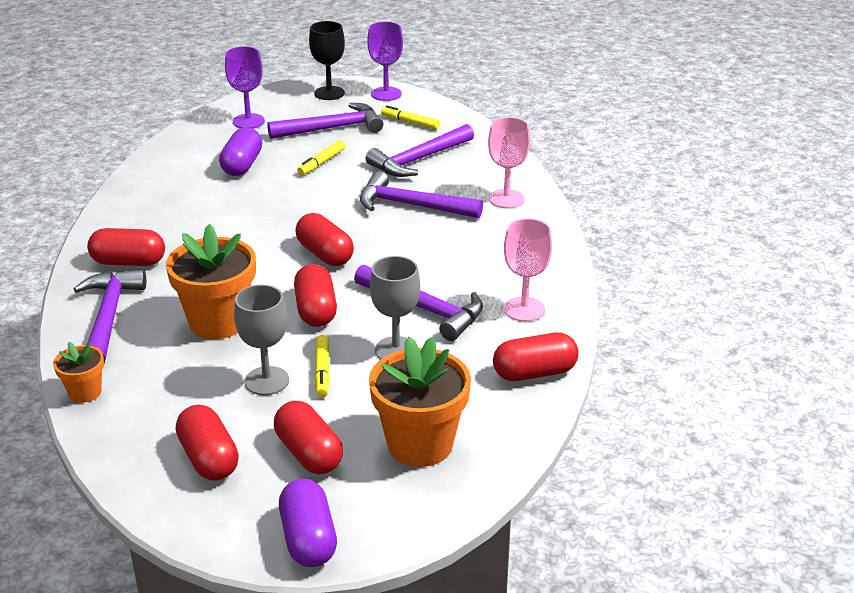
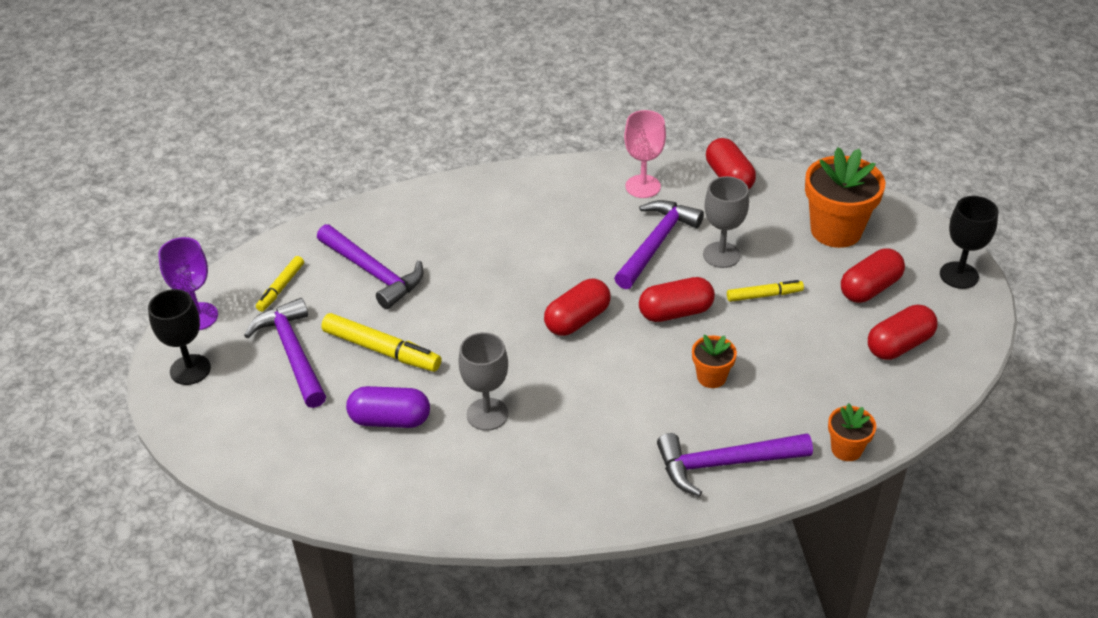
camera: 95 degrees left, 10 degrees up
(128, 262) = (620, 474): red capsule -> none
(218, 322) = (711, 377): orange flower pot -> orange flower pot, size x0.52
(248, 121) = (268, 436): purple goblet -> none
(267, 381) = (789, 328): grey goblet -> grey goblet (487, 414)
(308, 539) = (959, 275): purple capsule -> black goblet
(322, 162) = (381, 350): yellow marker -> yellow marker, size x1.65
(412, 205) = (474, 268): purple hammer -> none
(506, 199) = (454, 205): pink goblet -> none

